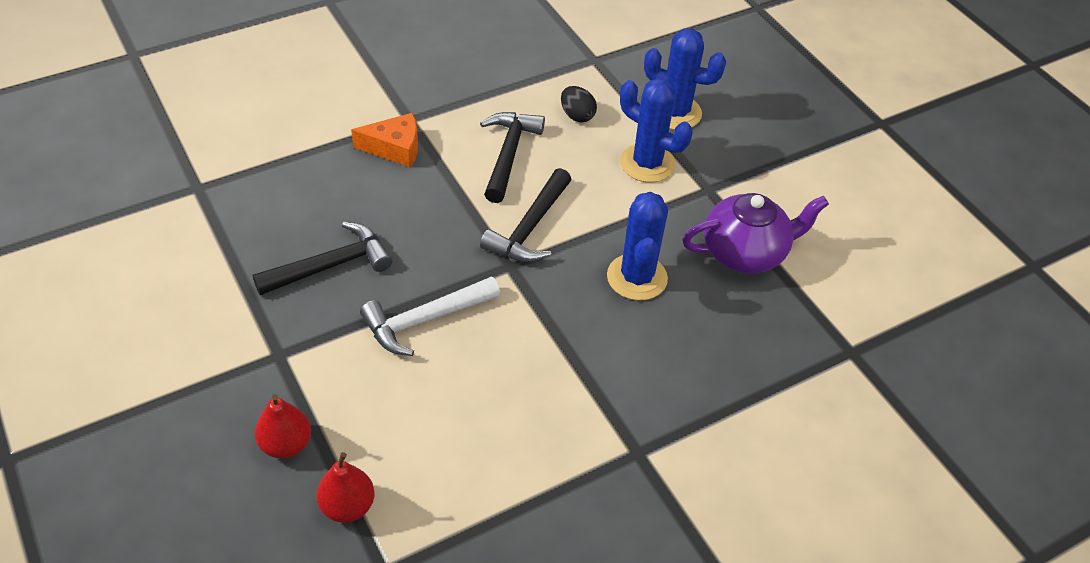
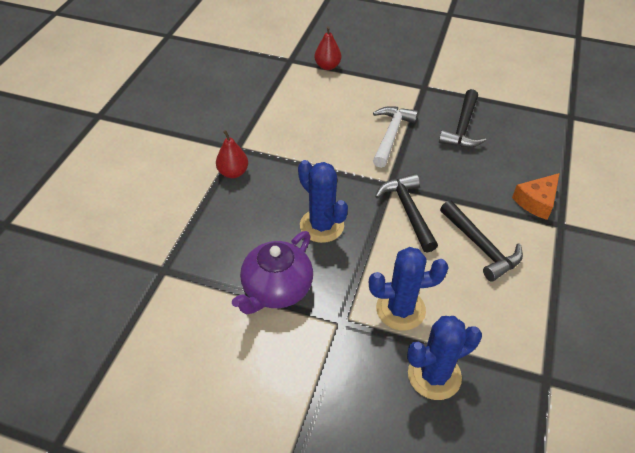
camera: 140 degrees right, 0 degrees up
(286, 444) = (375, 67): red pear -> red pear (233, 172)
(577, 116) = (486, 311): black egg -> none

